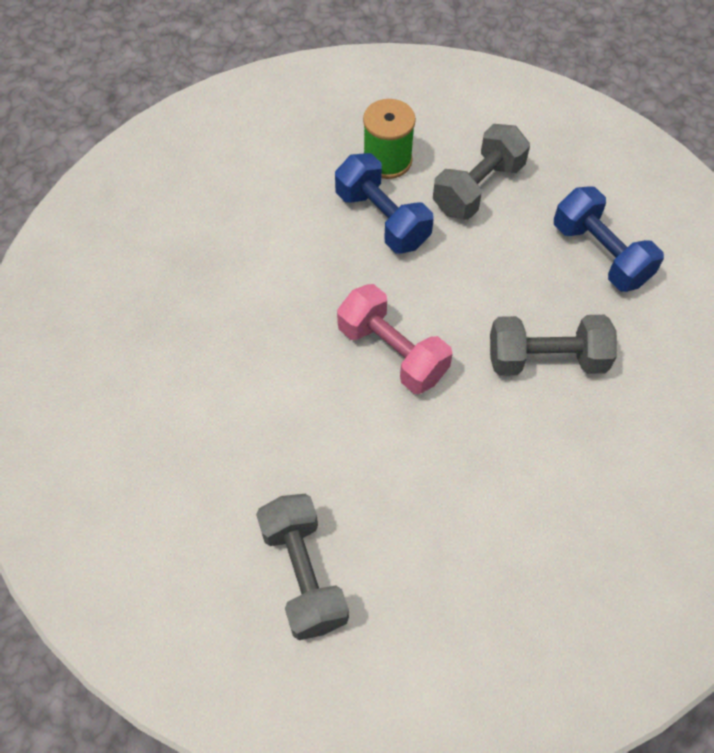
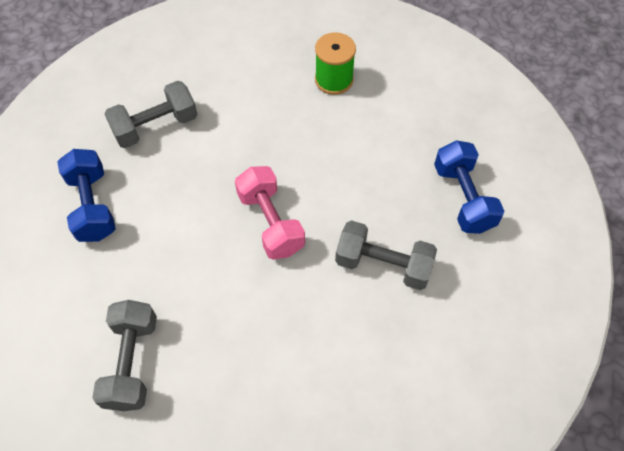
camera: 20 degrees right, 0 degrees up
(382, 219) = (309, 122): blue dumbbell -> blue dumbbell (92, 206)
(478, 188) = (392, 119): grey dumbbell -> grey dumbbell (155, 126)

